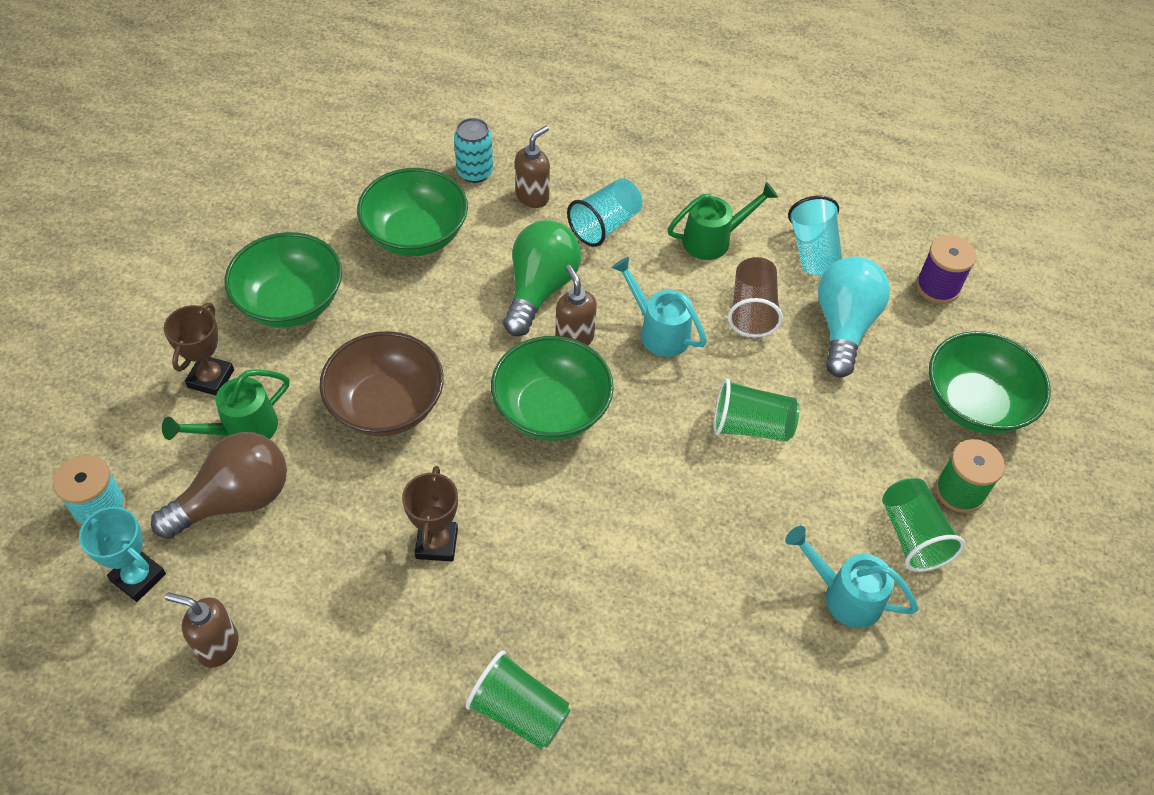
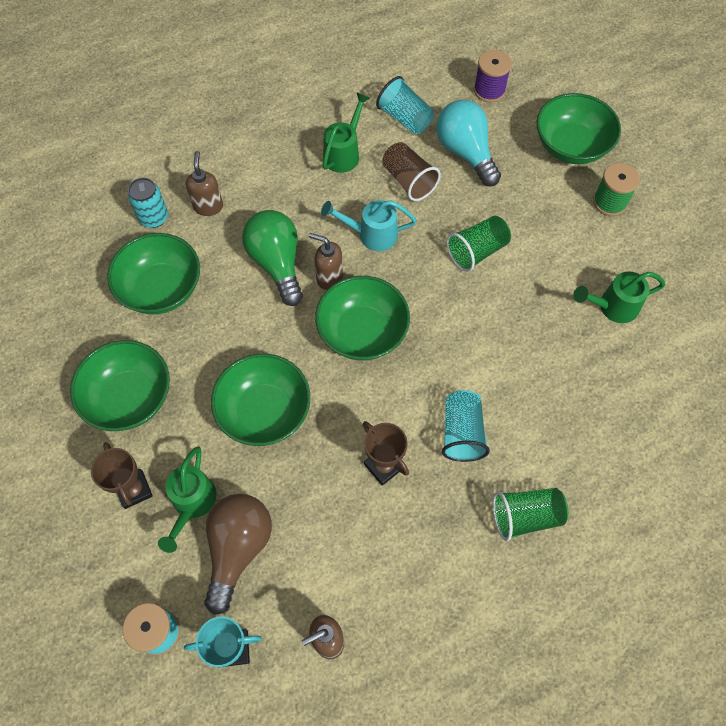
camera: 40 degrees left, 10 degrees up
(386, 405) = (264, 411): brown bowl -> green bowl
(605, 225) = (272, 192): turquoise cup -> turquoise cup (462, 433)
(844, 596) = (613, 307): turquoise watering can -> green watering can
(912, 536) = (612, 246): green cup -> none

